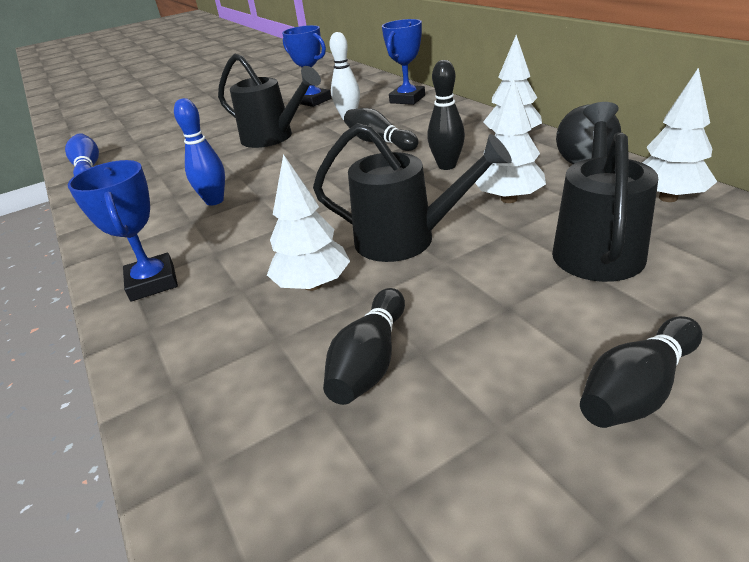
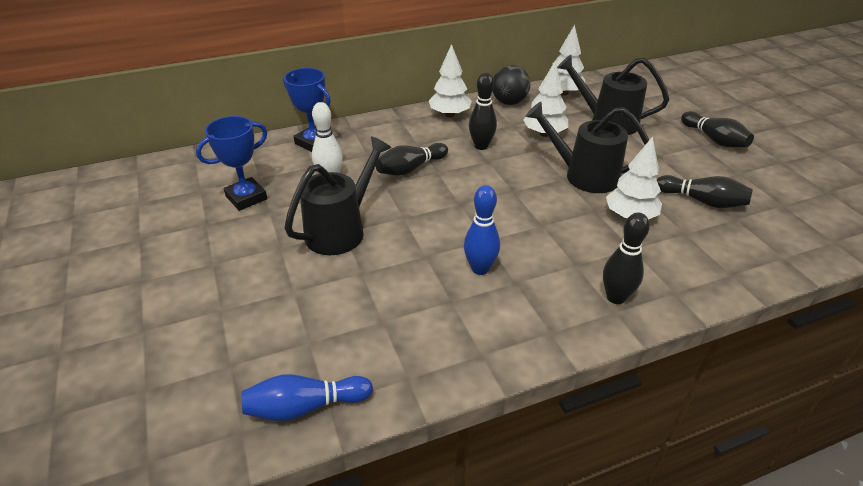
camera: 85 degrees left, 5 degrees up
(153, 282) = (616, 297): blue trophy -> black bowling pin
(407, 239) = (583, 175): black watering can -> black watering can turned 90 degrees counterclockwise

